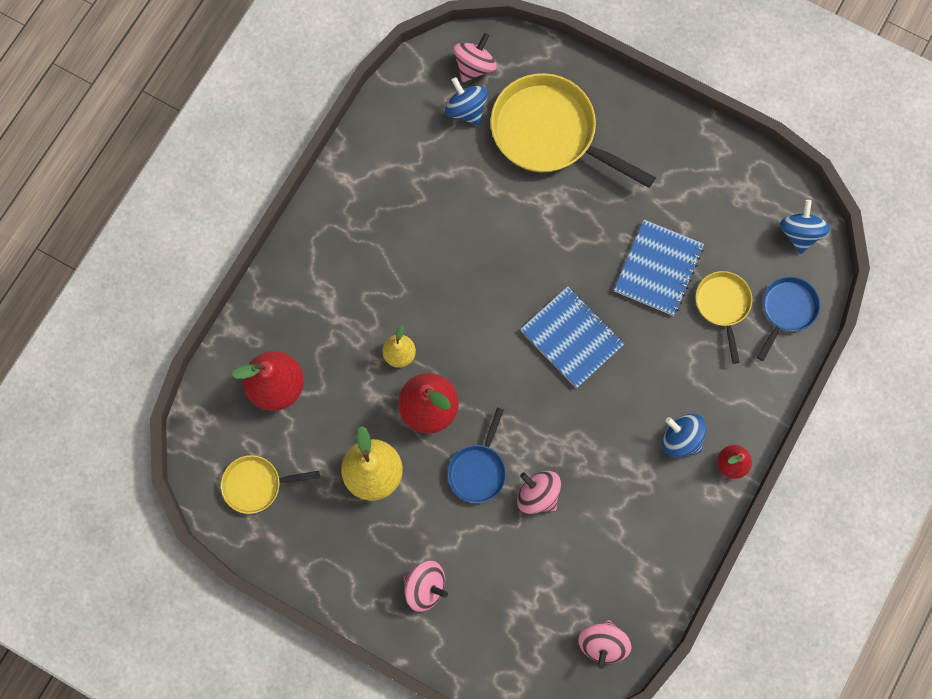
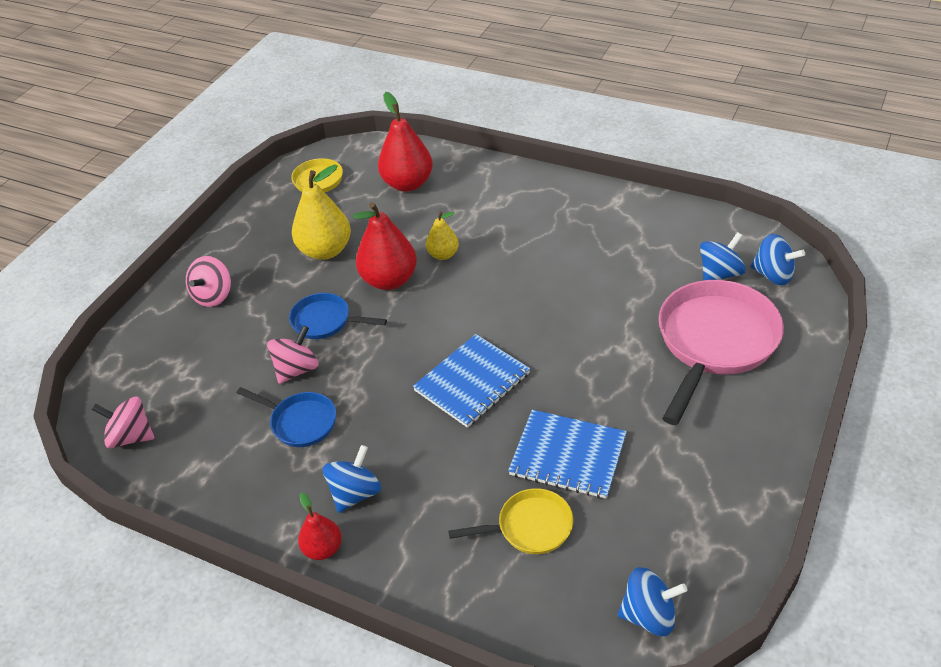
camera: 90 degrees right, 30 degrees down
(474, 66) = (773, 275): pink spinning top -> blue spinning top
(549, 133) = (714, 342): yellow pan -> pink pan
(787, 310) = (533, 603): blue pan -> blue pan (300, 422)

